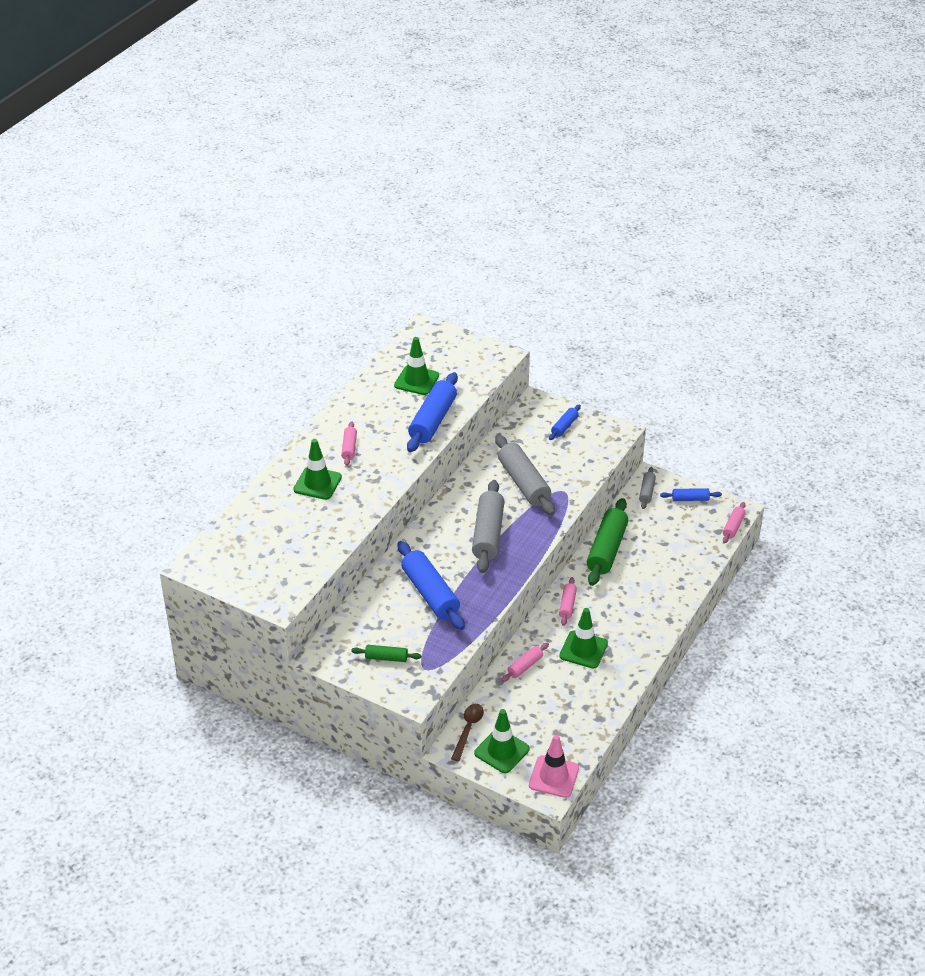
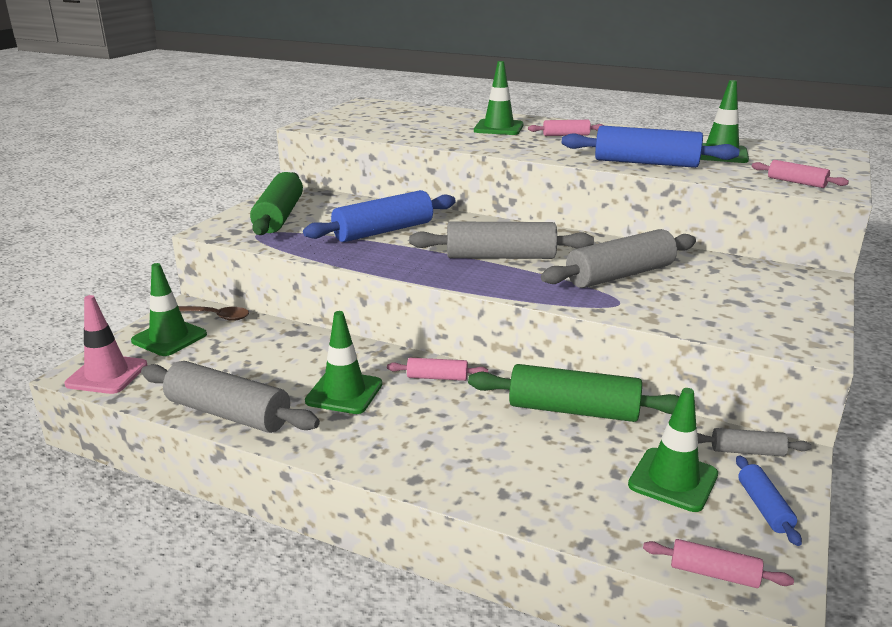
camera: 85 degrees right, 15 degrees down
(386, 658) = (279, 216): green rolling pin -> green rolling pin, size x1.98
(525, 666) = (315, 348): pink rolling pin -> pink rolling pin (796, 182)
(564, 426) = (779, 300): blue rolling pin -> none
(605, 704) = (228, 413): none -> grey rolling pin
(670, 524) = (673, 480): none -> green traffic cone

